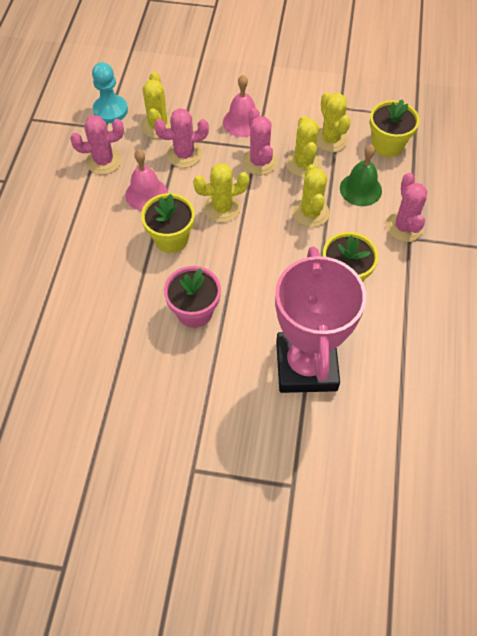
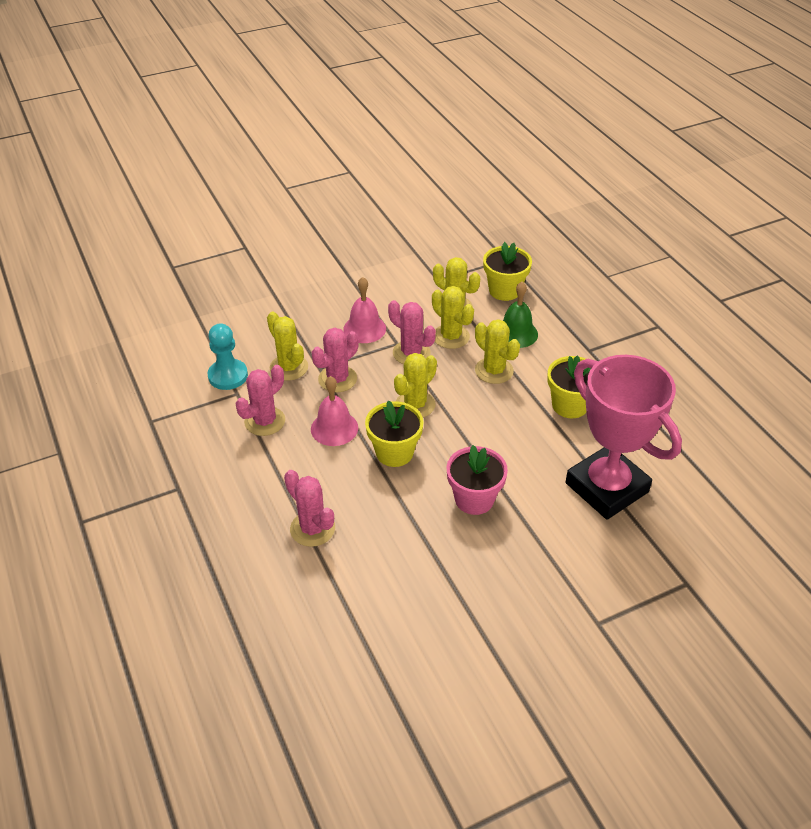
camera: 35 degrees left, 15 degrees down
(404, 227) = (577, 344): pink cactus -> pink cactus (312, 529)

